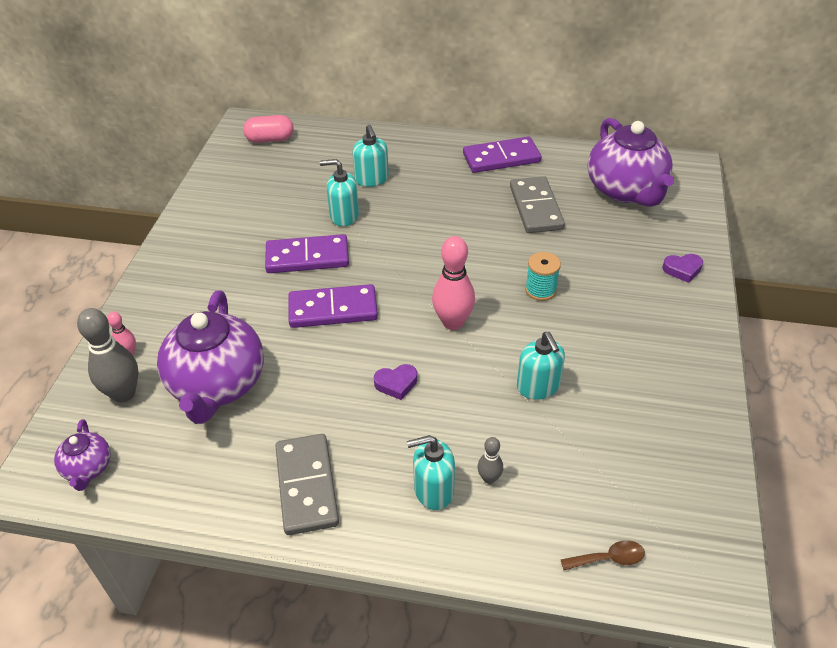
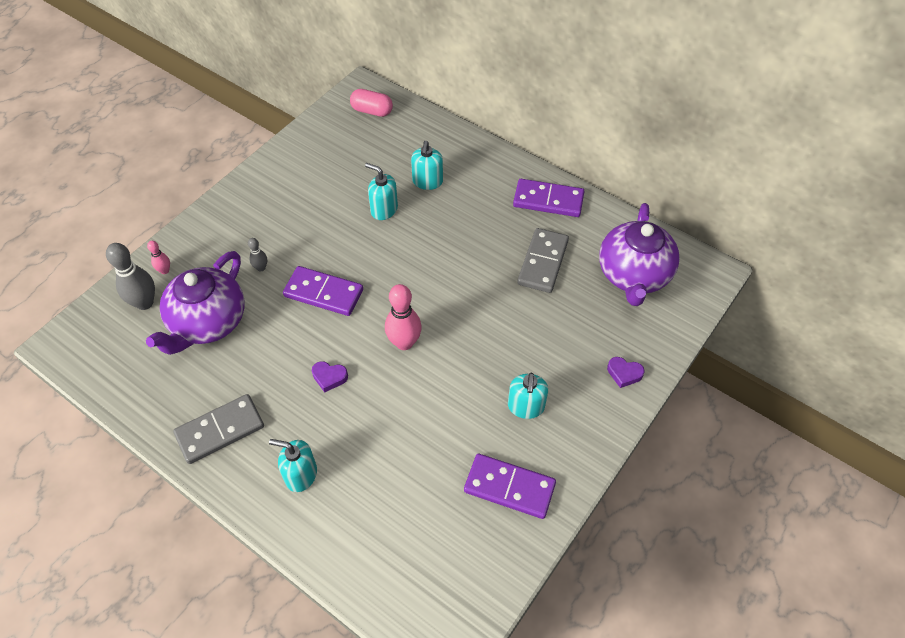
camera: 25 degrees right, 10 degrees up
(88, 468) = (93, 351): purple teapot -> none
(307, 257) = (333, 238): purple domino -> purple domino (509, 487)
(307, 486) = (220, 430): grey domino -> grey domino turned 45 degrees clockwise
(489, 478) = (345, 484): grey bowling pin -> grey bowling pin (261, 268)
(538, 387) = (430, 427): turquoise soap dispenser -> turquoise soap dispenser (526, 407)
(540, 290) = (492, 342): turquoise spool -> none
(608, 558) = (385, 586): brown spoon -> none

